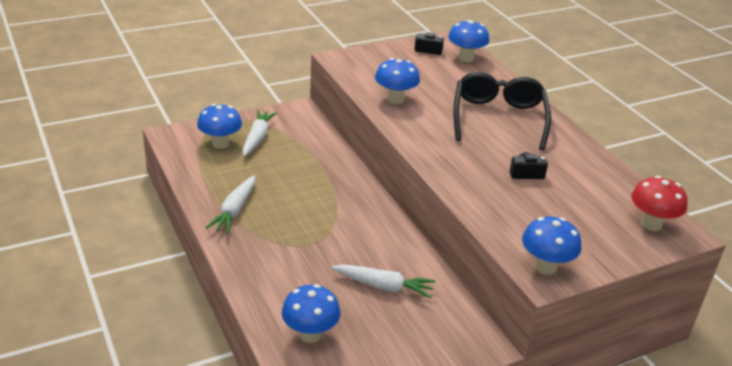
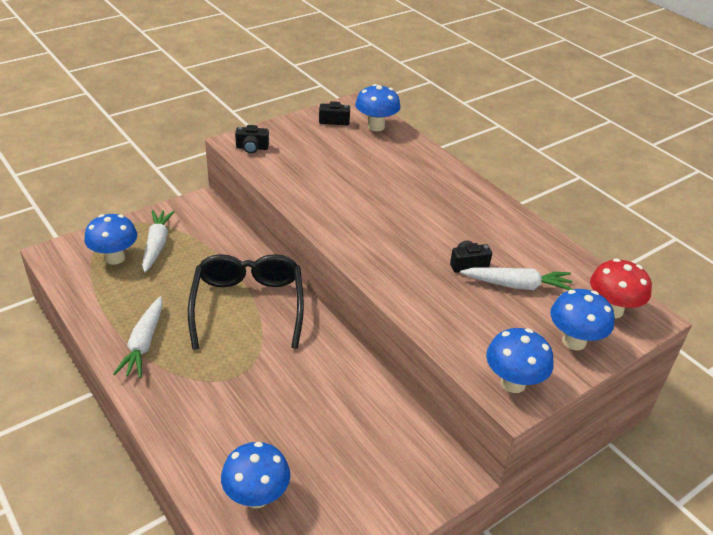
camera: 10 degrees left, 5 degrees up
(351, 64) = (252, 148): none -> black camera
(383, 286) = (330, 418): white carrot -> white carrot (517, 285)
(395, 99) = (309, 187): blue mushroom -> blue mushroom (574, 341)
(498, 118) = (425, 197): black glasses -> black glasses (248, 306)

